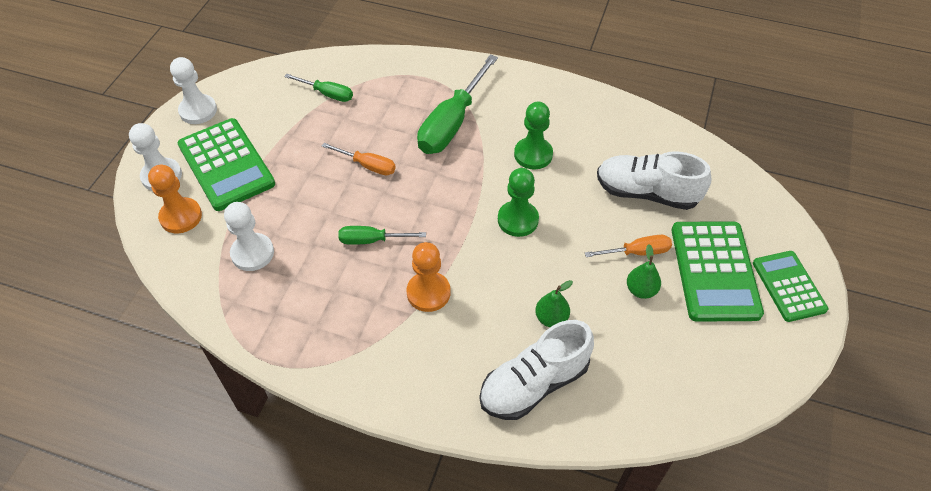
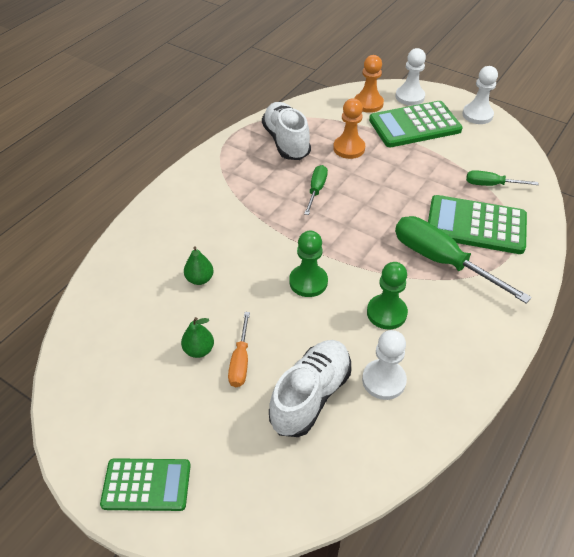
camera: 105 degrees right, 5 degrees down
(252, 253) = (324, 132): white pawn -> white pawn (383, 380)
(327, 94) = (491, 185): green screwdriver -> green screwdriver turned 60 degrees clockwise
(368, 165) = (397, 198): orange screwdriver -> none
(428, 293) = (255, 213): orange pawn -> orange pawn (349, 148)
(534, 384) = (150, 255): white shoe -> white shoe (286, 142)
(714, 271) = (193, 420): green calculator -> green calculator (476, 225)

